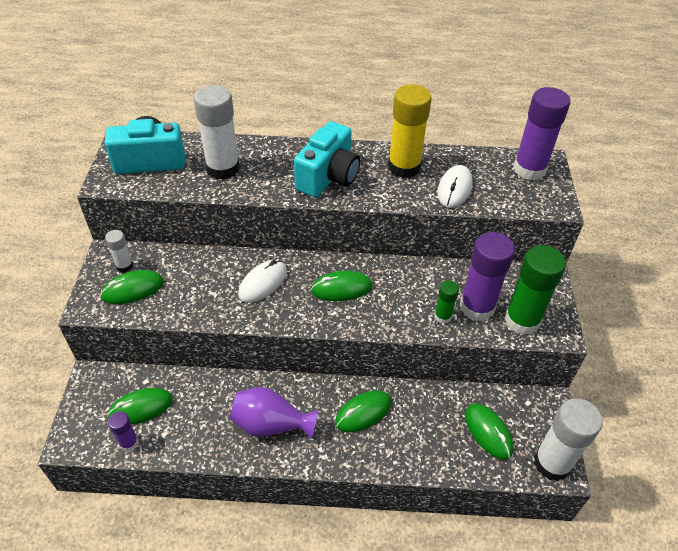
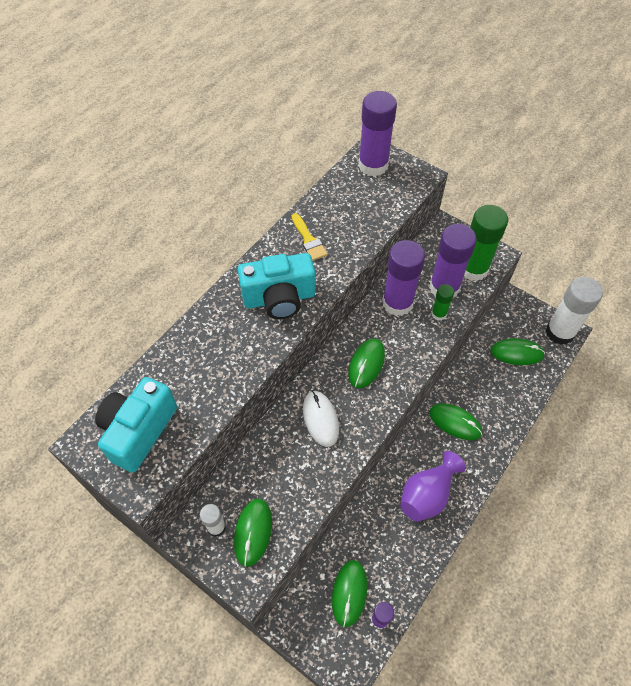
camera: 55 degrees left, 10 degrees up
(223, 168) = (202, 373): white glue stick -> none
(328, 177) = (279, 298): turquoise camera -> turquoise camera turned 105 degrees clockwise
(363, 412) = (455, 422): green mouse -> green mouse turned 60 degrees counterclockwise
(404, 167) = (308, 240): yellow glue stick -> yellow brush
(425, 281) = (397, 303): none -> purple glue stick
(454, 189) = (359, 223): white mouse -> none

